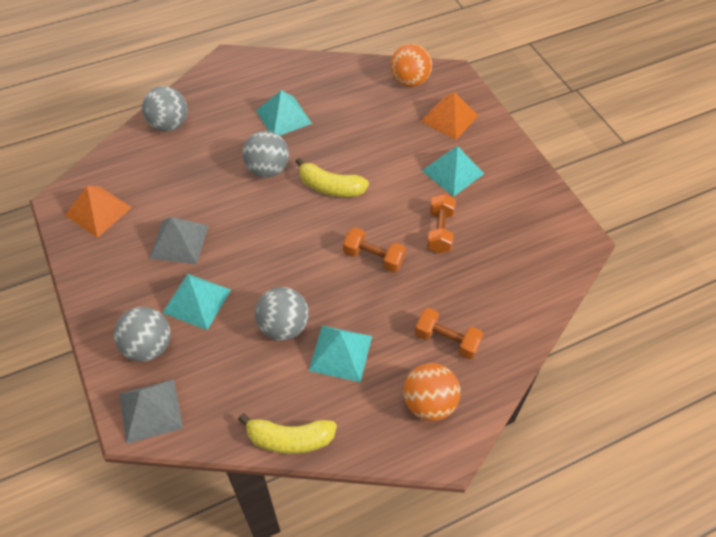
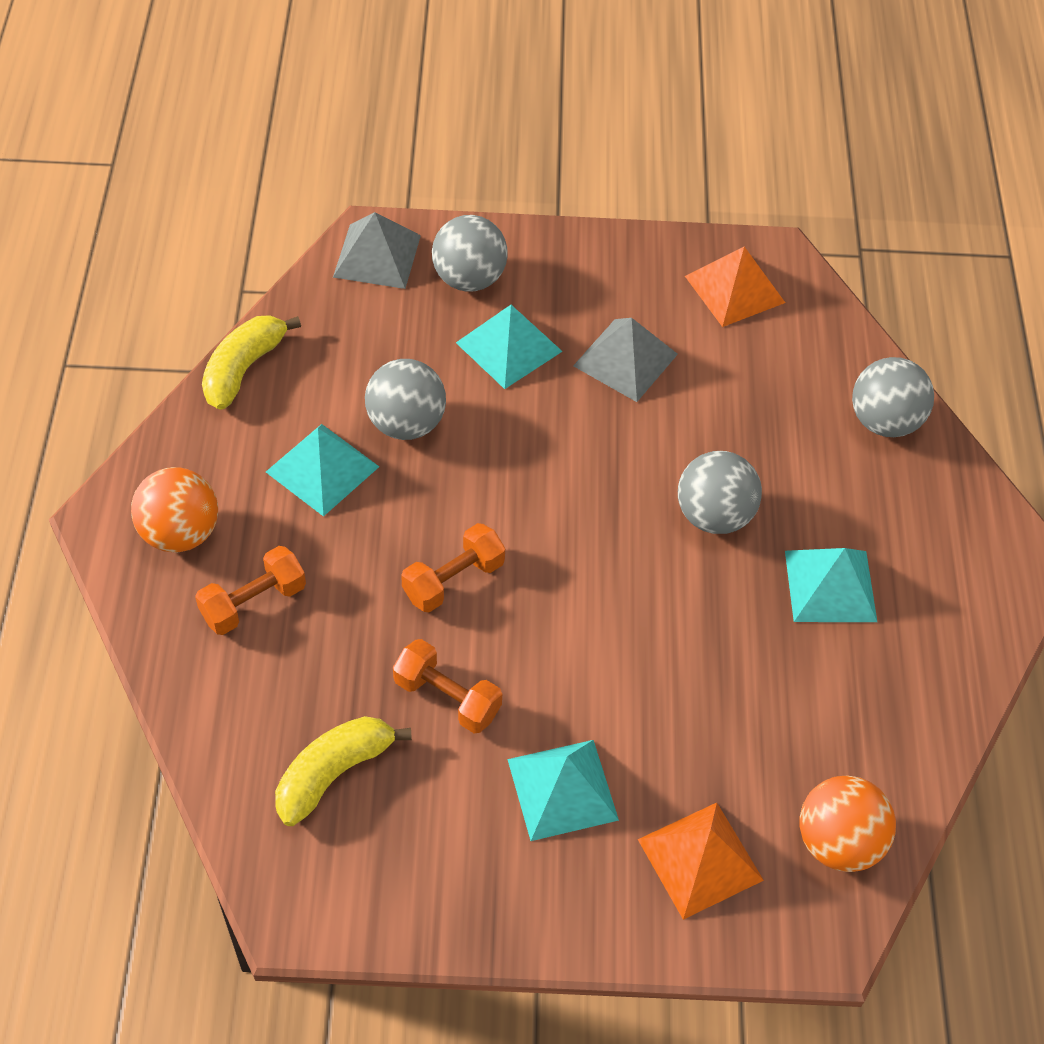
camera: 115 degrees right, 0 degrees up
(330, 187) = (628, 585): yellow banana -> yellow banana (333, 773)

